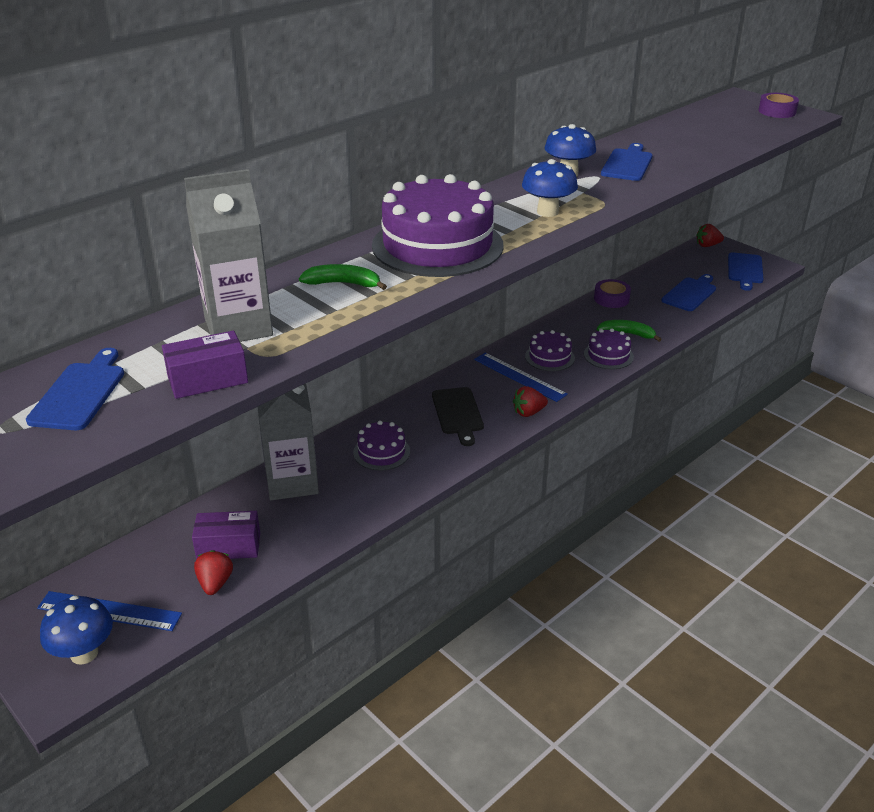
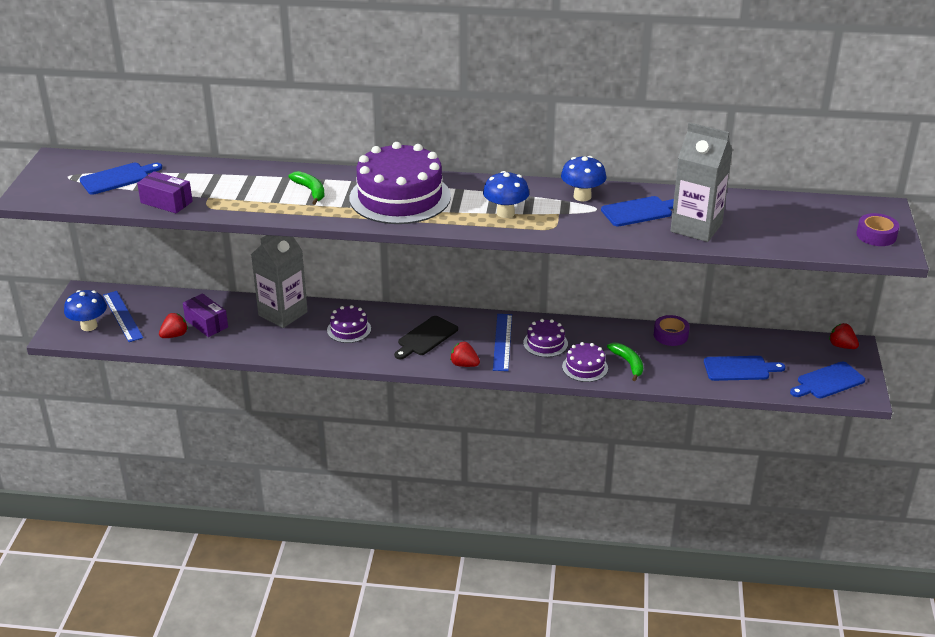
camera: 50 degrees right, 0 degrees up
(238, 327) = (225, 185): grey carton -> grey carton (696, 228)

